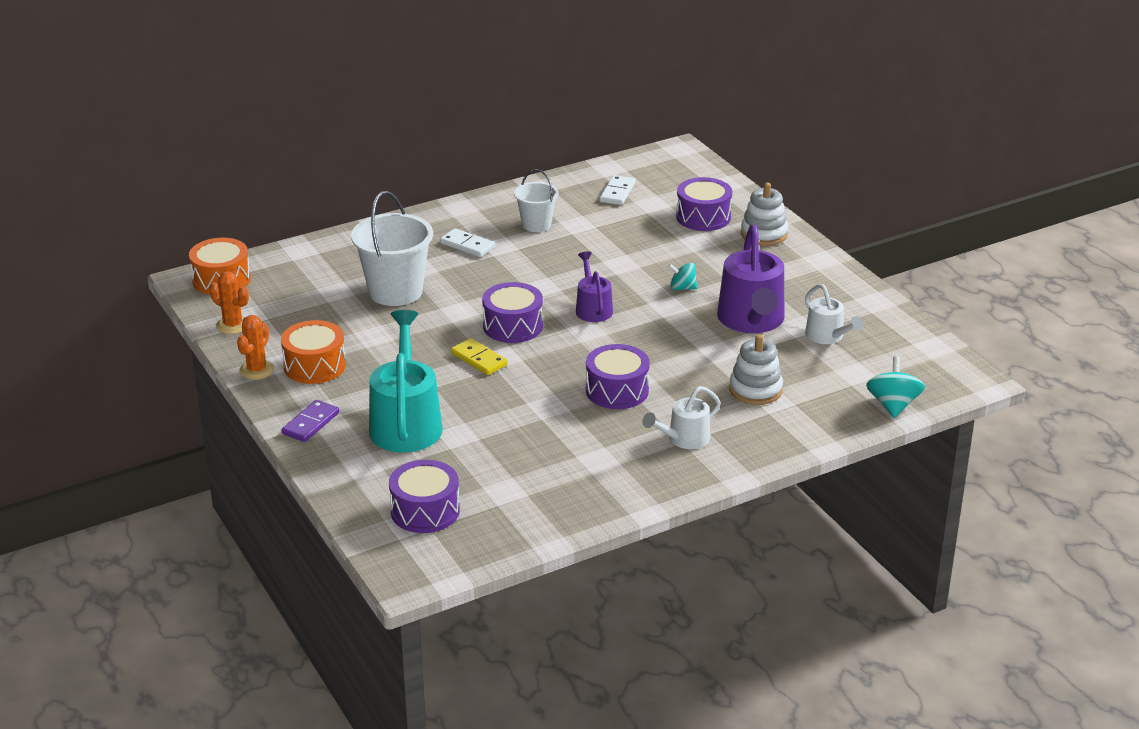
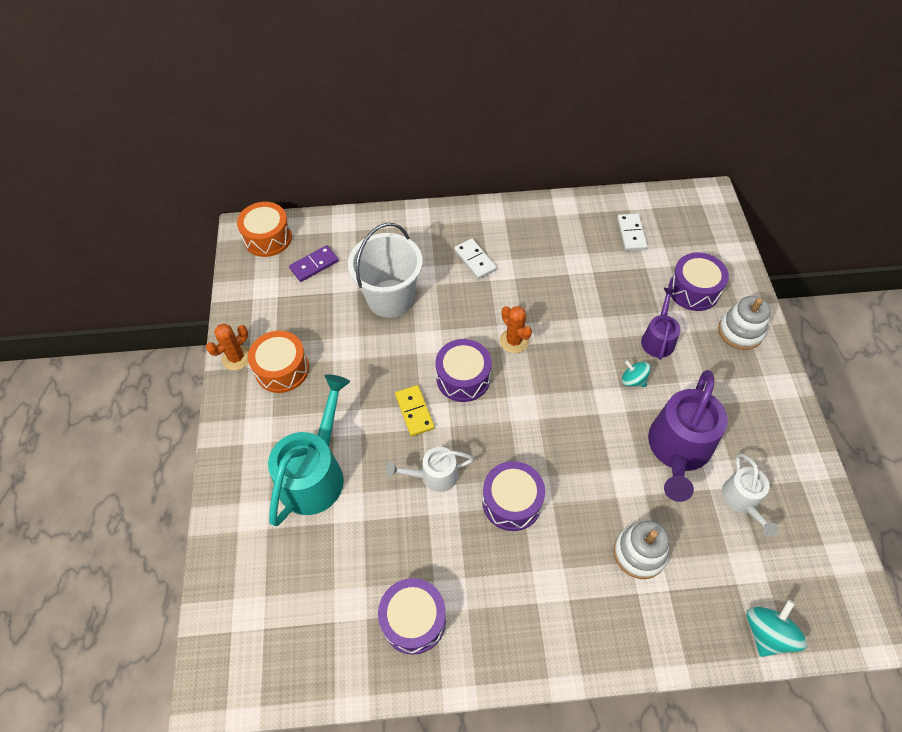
camera: 25 degrees right, 25 degrees up
(233, 325) = (247, 295): orange cactus -> orange cactus (514, 341)
(311, 423) = (241, 443): purple domino -> purple domino (314, 265)
(425, 511) = (271, 602): purple drum -> purple drum (413, 620)
(536, 224) = (544, 252): white bucket -> none
(593, 308) = (541, 379): purple watering can -> purple watering can (658, 339)
(617, 192) = (631, 233): white domino -> white domino turned 45 degrees counterclockwise
(684, 439) = (541, 598): white watering can -> white watering can (434, 475)

